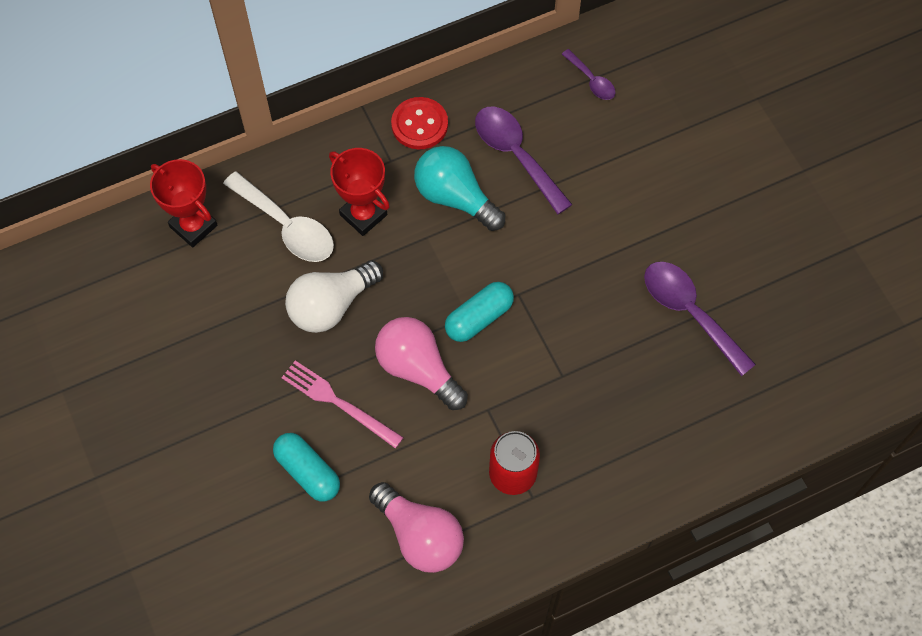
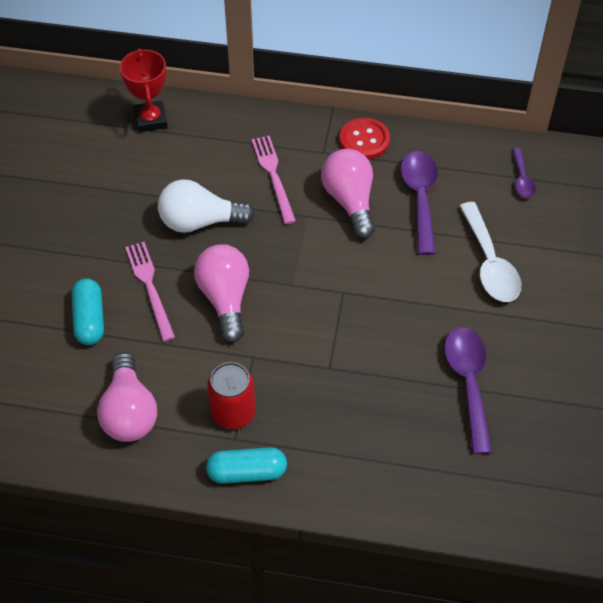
camera: 35 degrees right, 10 degrees down
(287, 226) = (213, 154): white spoon -> white spoon (490, 263)
(363, 215) = (273, 176): red trophy -> pink fork
(455, 197) = (350, 201): turquoise light bulb -> pink light bulb
(479, 318) = (299, 291): turquoise capsule -> turquoise capsule (247, 472)

